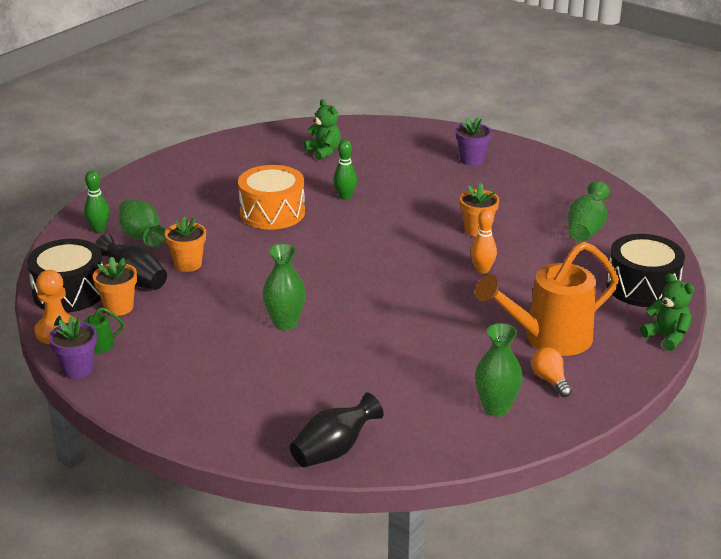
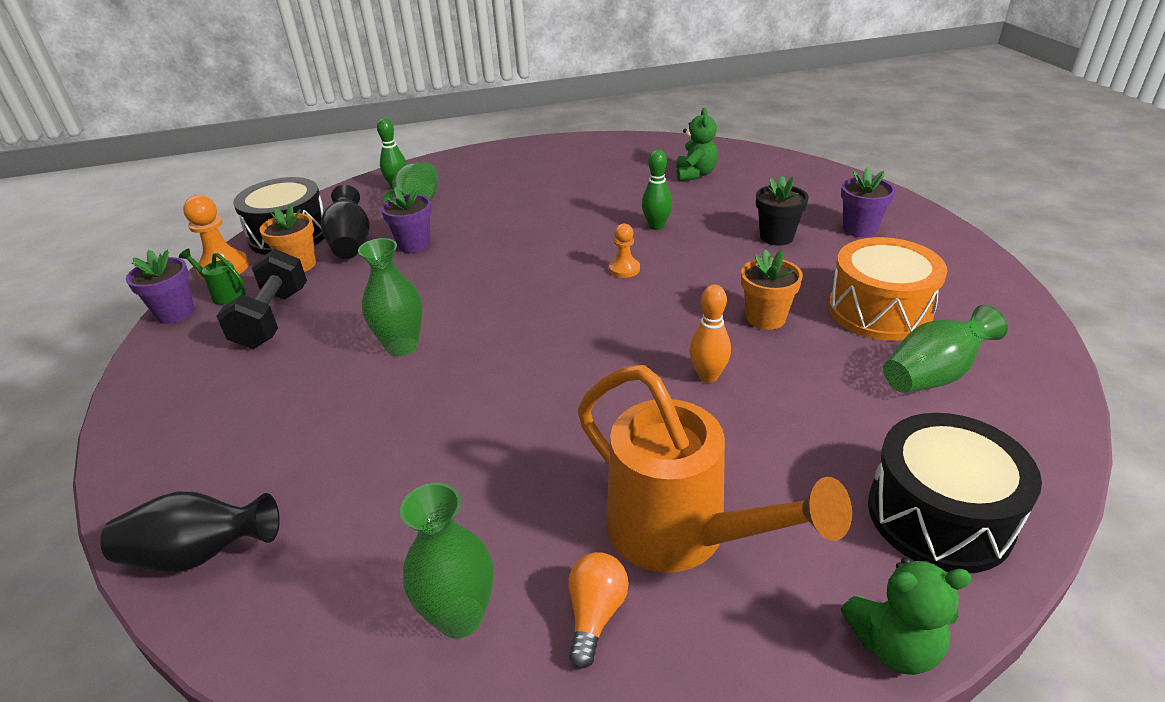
camera: 40 degrees right, 5 degrees up
(163, 343) = (272, 318): none -> black dumbbell
(188, 264) = (414, 245): orange flower pot -> purple flower pot
(272, 213) = (561, 219): orange drum -> orange drum (879, 311)
(361, 230) = (624, 269): none -> orange pawn
(429, 180) = (776, 237): none -> black flower pot
(549, 339) = (680, 533): orange watering can -> orange watering can turned 150 degrees counterclockwise
(667, 337) = (894, 645): green teddy bear -> green teddy bear turned 90 degrees clockwise

